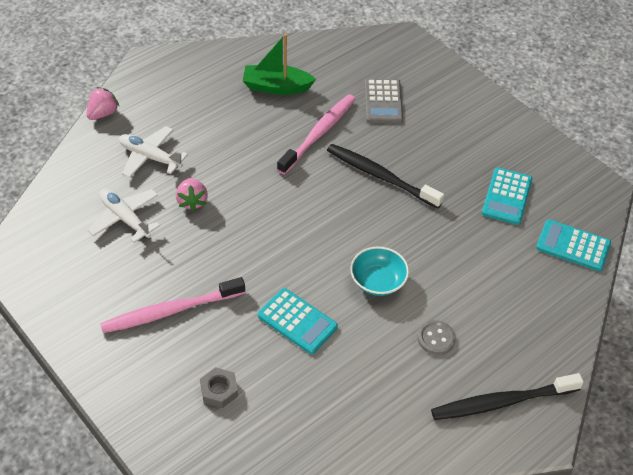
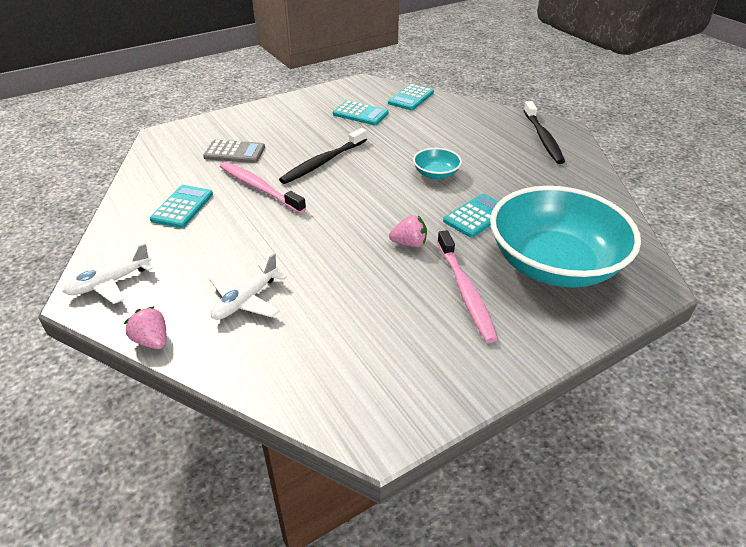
camera: 80 degrees left, 10 degrees down
(125, 218) = (334, 322): white plane -> white plane (109, 283)
(192, 201) = (323, 271): pink strawberry -> pink strawberry (409, 243)
(219, 390) = (554, 264): grey nut -> turquoise bowl
(276, 87) = (182, 207): green boat -> turquoise calculator
(436, 338) = (491, 156): grey button -> none

